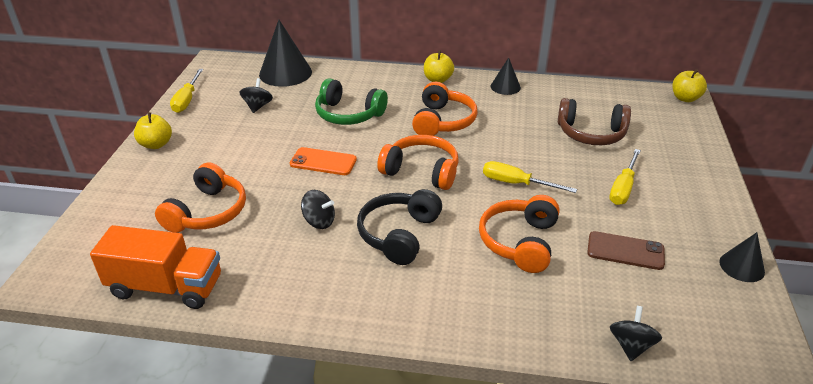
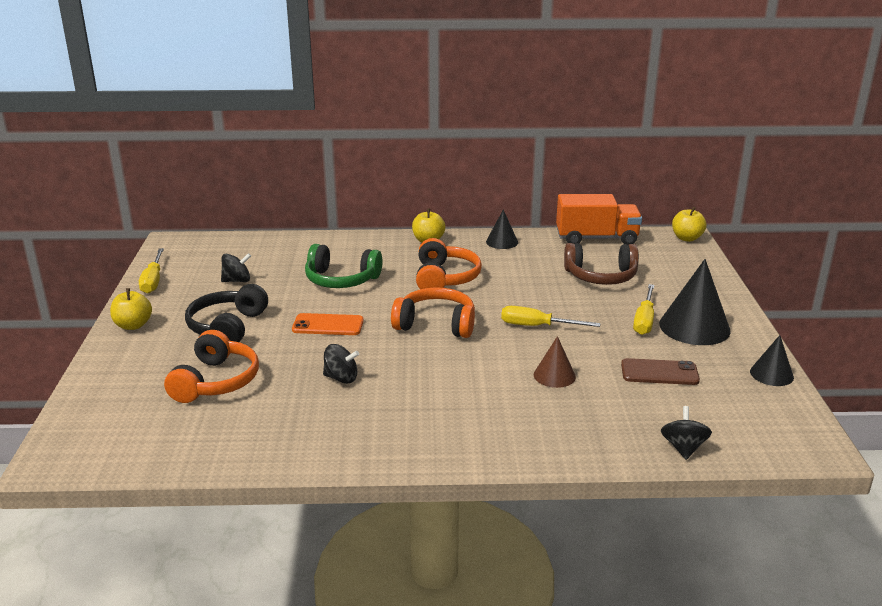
camera: 10 degrees left, 10 degrees down
(166, 287) = (195, 451): orange truck -> orange truck (596, 238)
(257, 106) = (237, 280): black spinning top -> black spinning top turned 75 degrees clockwise
(285, 73) = (257, 247): black cone -> black cone (694, 327)
(399, 234) = (429, 381): black headphones -> black headphones (227, 327)
(520, 242) = (554, 375): orange headphones -> brown cone

